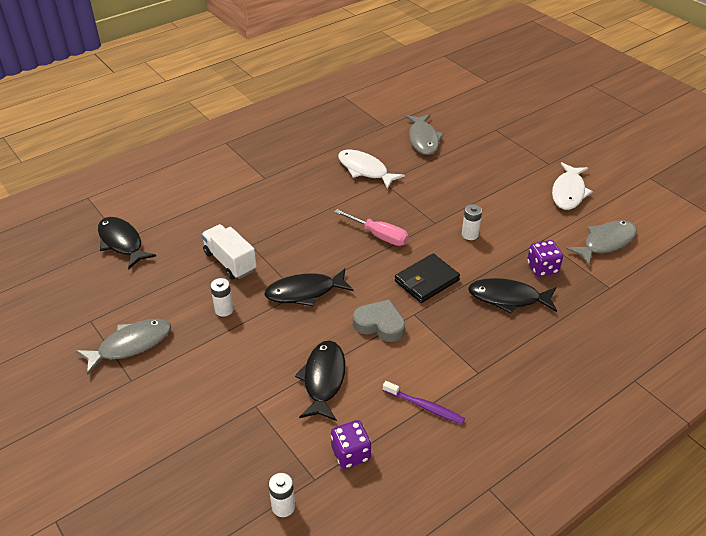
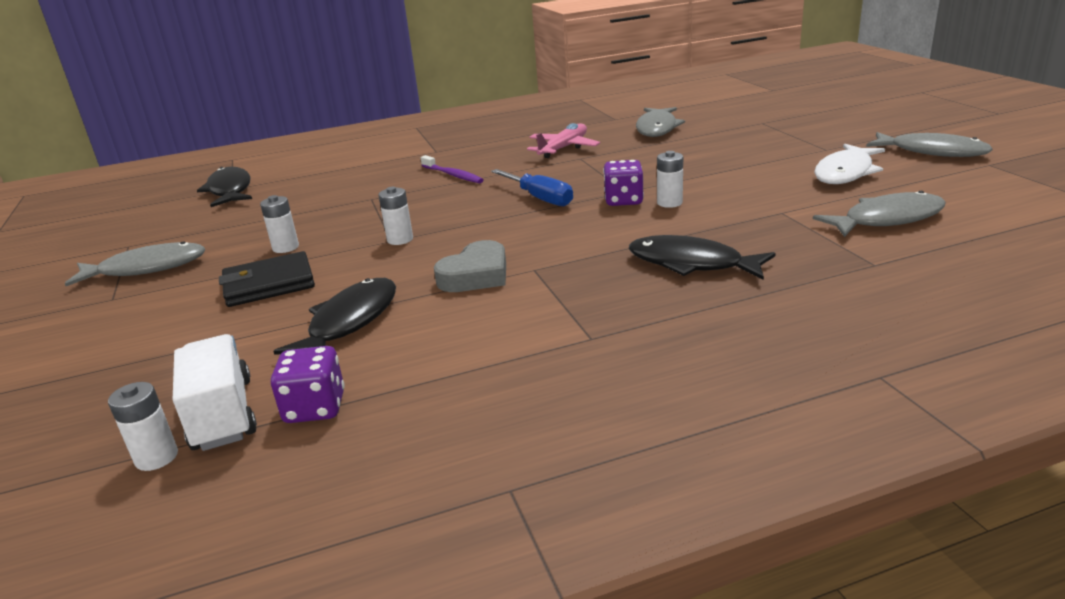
camera: 20 degrees right, 15 degrees down
(230, 262) = (333, 210): white truck -> white truck (223, 414)
(305, 292) = (400, 239): black fish -> white battery
(365, 170) = (563, 148): white fish -> pink plane
(379, 235) = (539, 198): pink screwdriver -> blue screwdriver
(380, 324) = (476, 275): grey heart -> grey heart turned 90 degrees clockwise
(425, 406) = (475, 367): purple toothbrush -> purple toothbrush (453, 175)
(426, 281) = (576, 240): black wallet -> black wallet (269, 284)
(542, 268) = (765, 238): purple dice -> purple dice (623, 200)
(614, 164) = (932, 152): none -> grey fish

